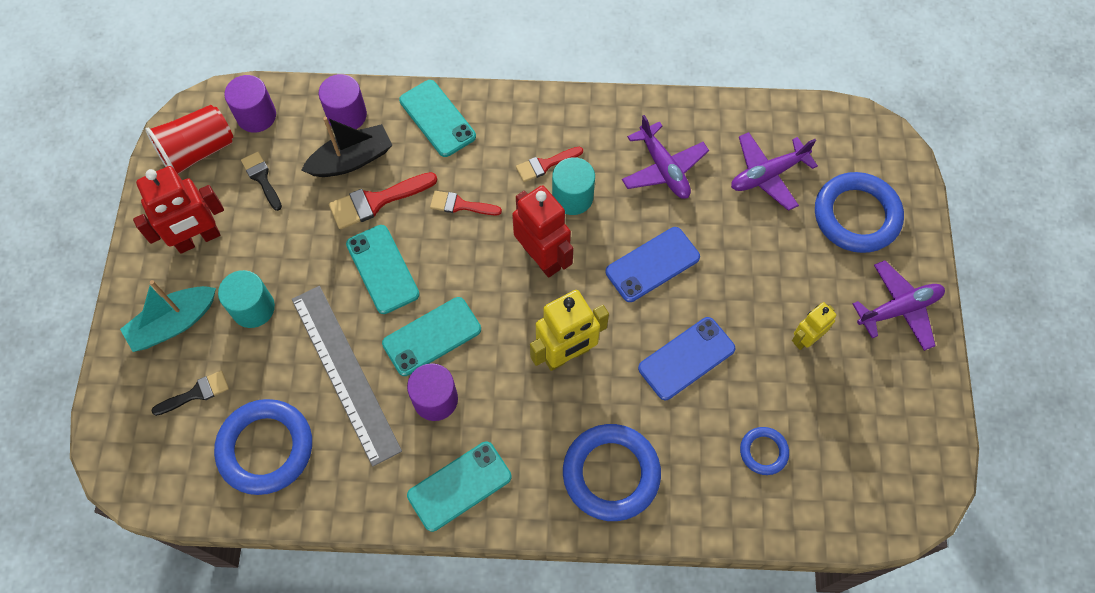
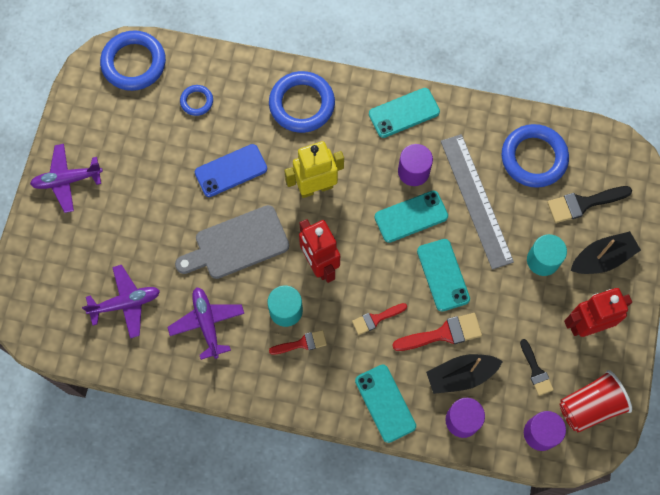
camera: 170 degrees left, 5 degrees up
(174, 323) = (602, 258): turquoise boat -> black boat
(196, 393) = (583, 203): black brush -> black brush, size x1.55
(460, 205) = (376, 319): red brush -> red brush turned 135 degrees clockwise
(652, 264) = (237, 244): blue phone -> grey cutting board
(805, 339) = (142, 170): yellow robot -> none
(856, 216) = (69, 257): blue ring -> blue ring (134, 63)

